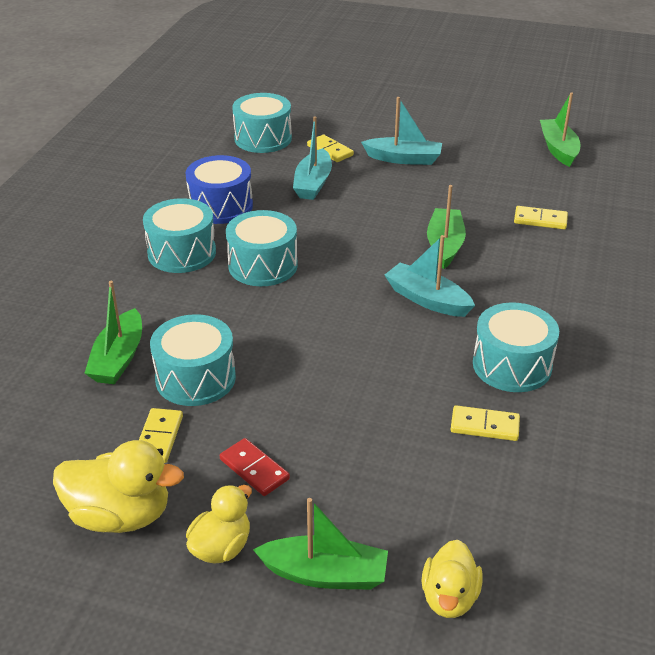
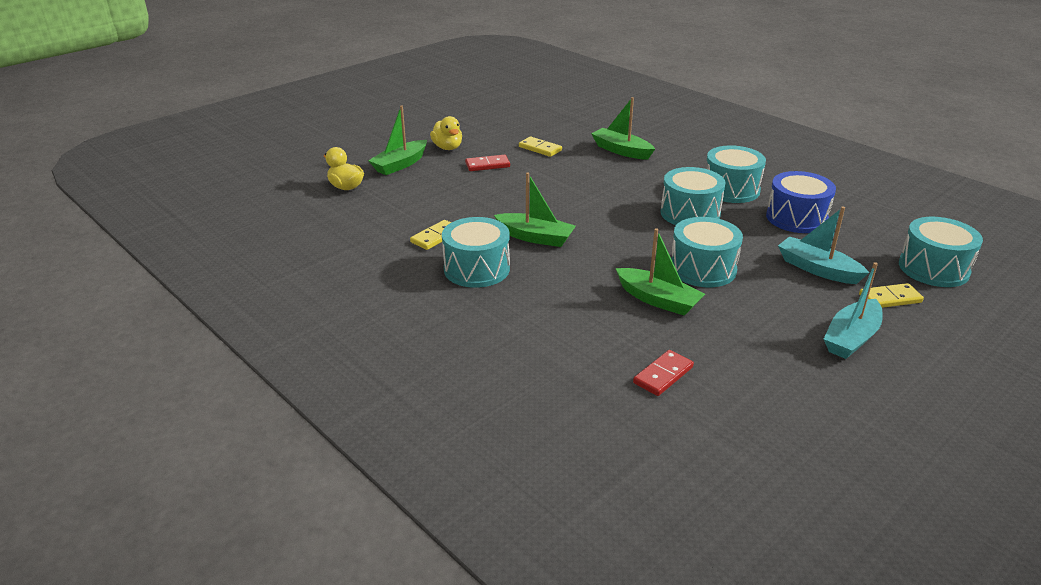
camera: 120 degrees right, 5 degrees down
(120, 515) = (496, 132): yellow duck -> none
(195, 378) = (580, 166): turquoise drum -> turquoise drum (702, 269)
(427, 299) = (586, 264): turquoise boat -> none
(540, 220) = (663, 375): yellow domino -> red domino
(558, 149) = (830, 476): green boat -> green boat (535, 237)

